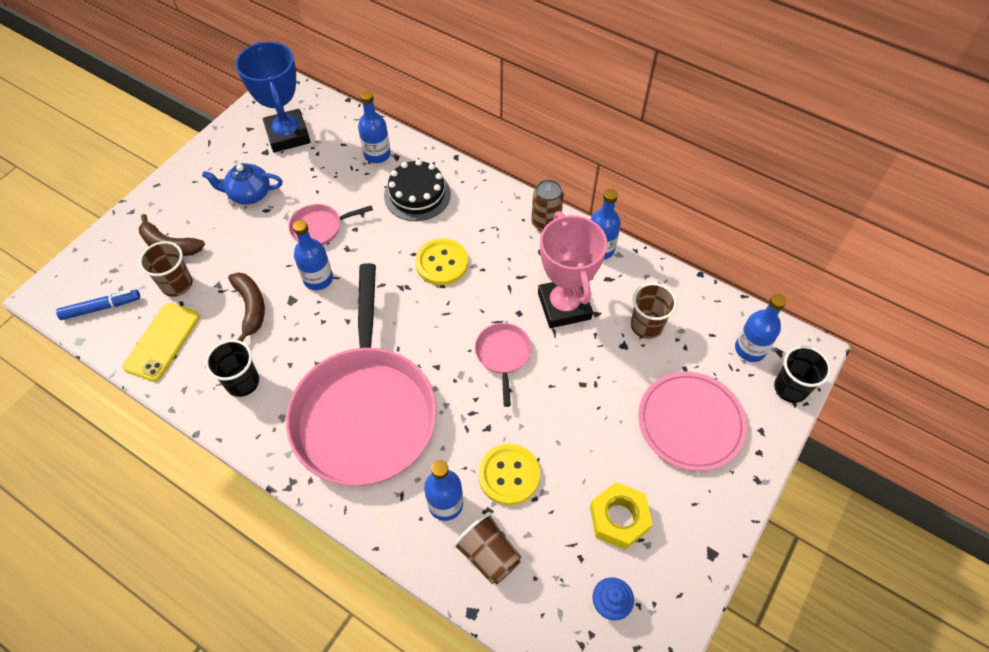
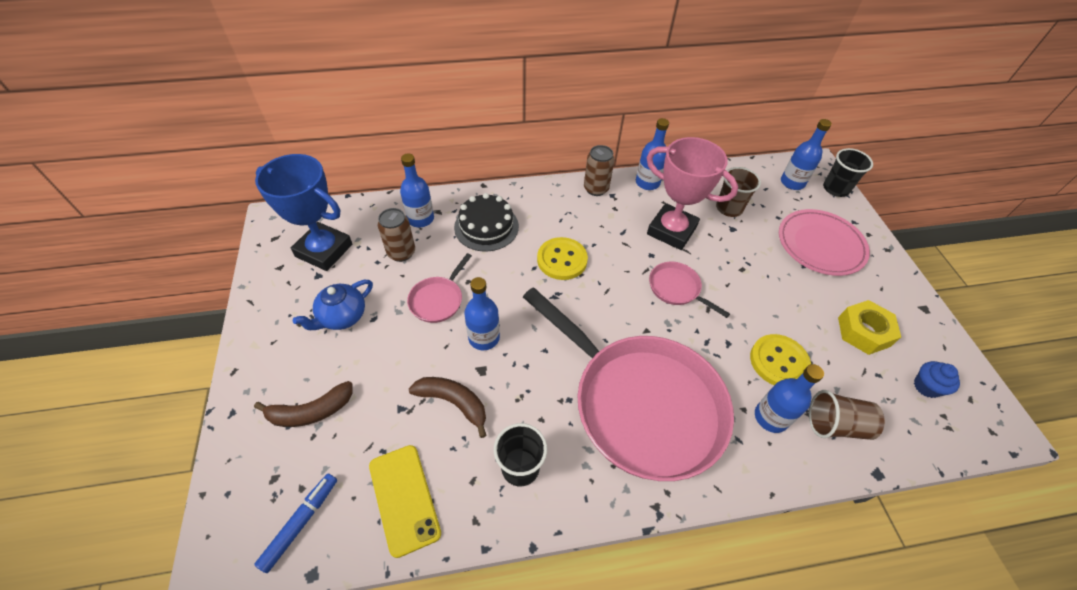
camera: 45 degrees left, 5 degrees down
(177, 284) = (359, 438): brown cup -> none
(335, 173) = (401, 253): none -> brown can

